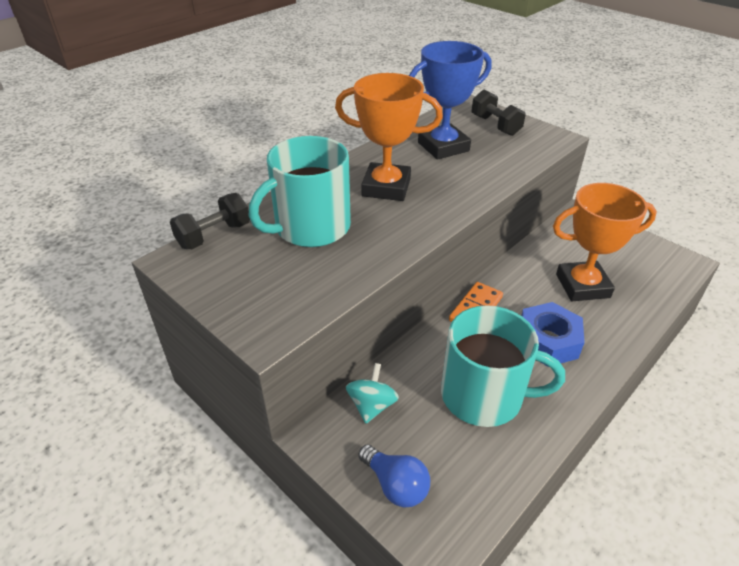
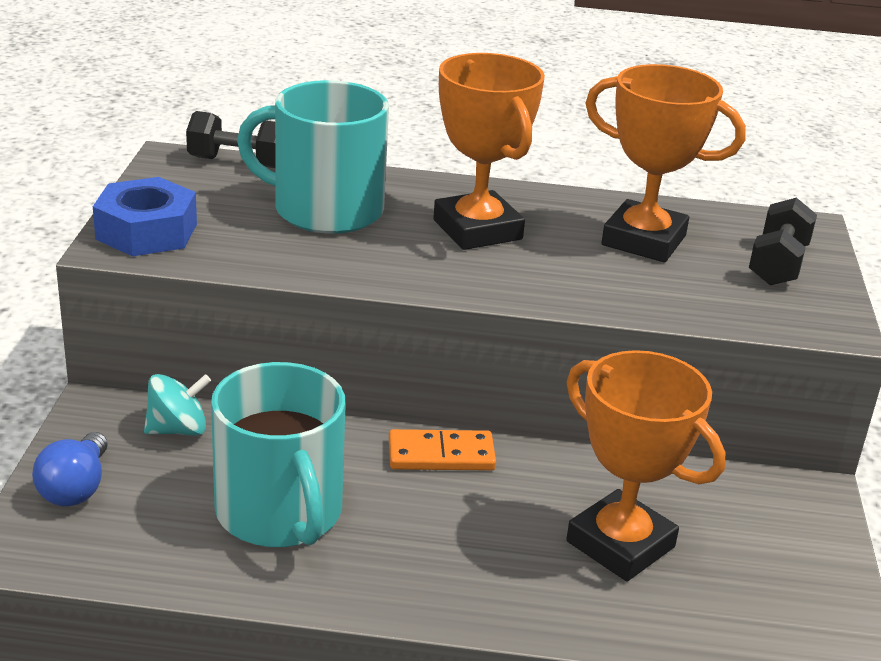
camera: 50 degrees right, 10 degrees down
(443, 147) = (643, 240): blue trophy -> orange trophy
(547, 341) = (447, 541): blue nut -> blue nut (146, 231)

